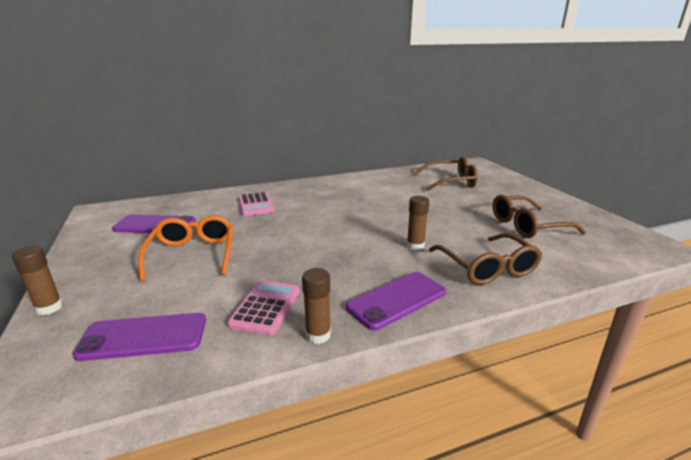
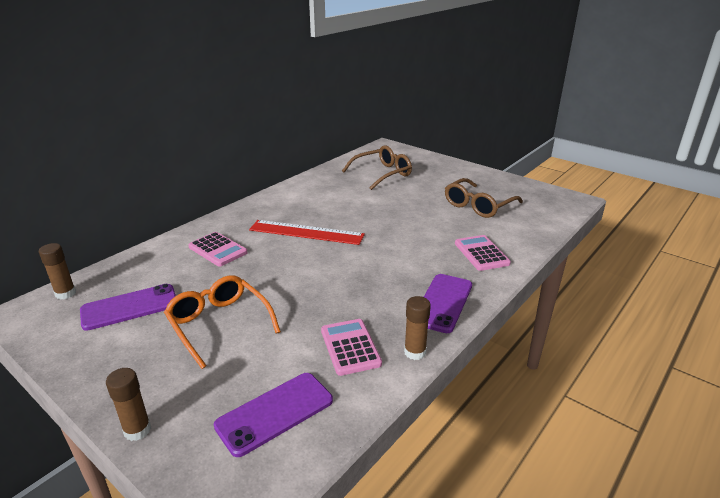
camera: 30 degrees left, 5 degrees up
(335, 209) = (306, 232): none -> red ruler
(415, 246) = (412, 250): brown glue stick -> brown glue stick (65, 293)
(487, 268) = (481, 253): brown glasses -> pink calculator

